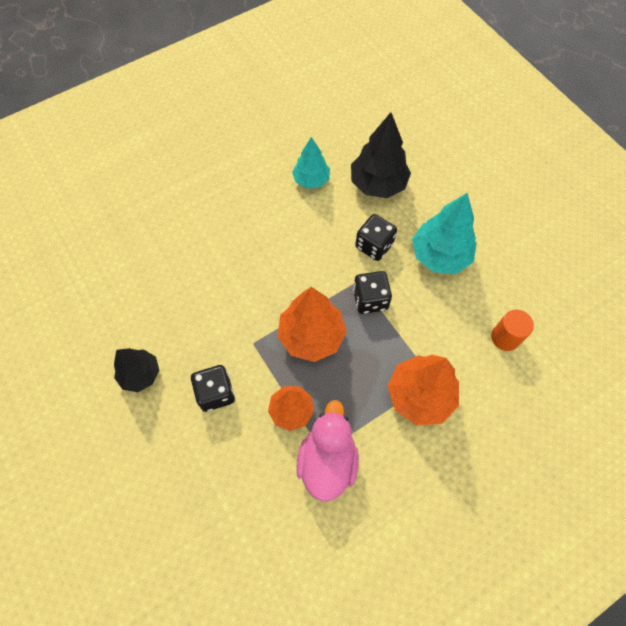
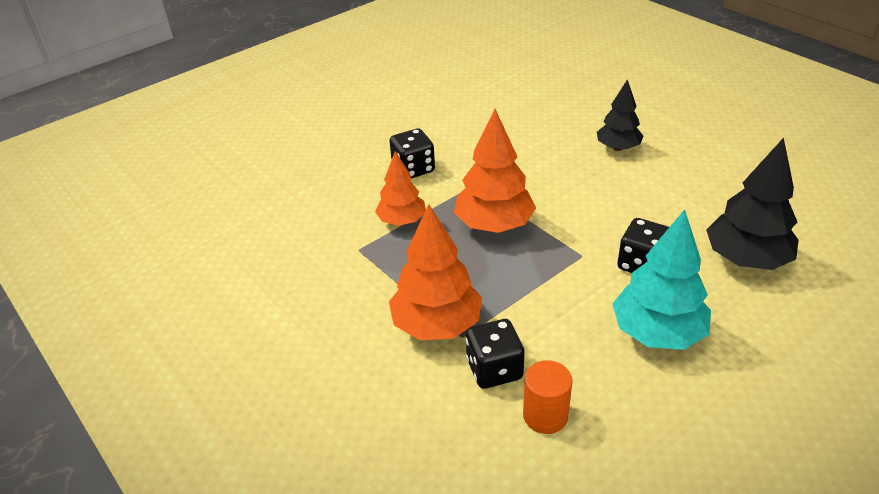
camera: 85 degrees right, 25 degrees down
(140, 374) = (424, 123): black tree -> black tree (618, 147)
(311, 180) = (714, 199): turquoise tree -> none
(327, 460) = (349, 253): pink duck -> none
(370, 299) = (559, 268): black dice -> black dice (494, 369)

